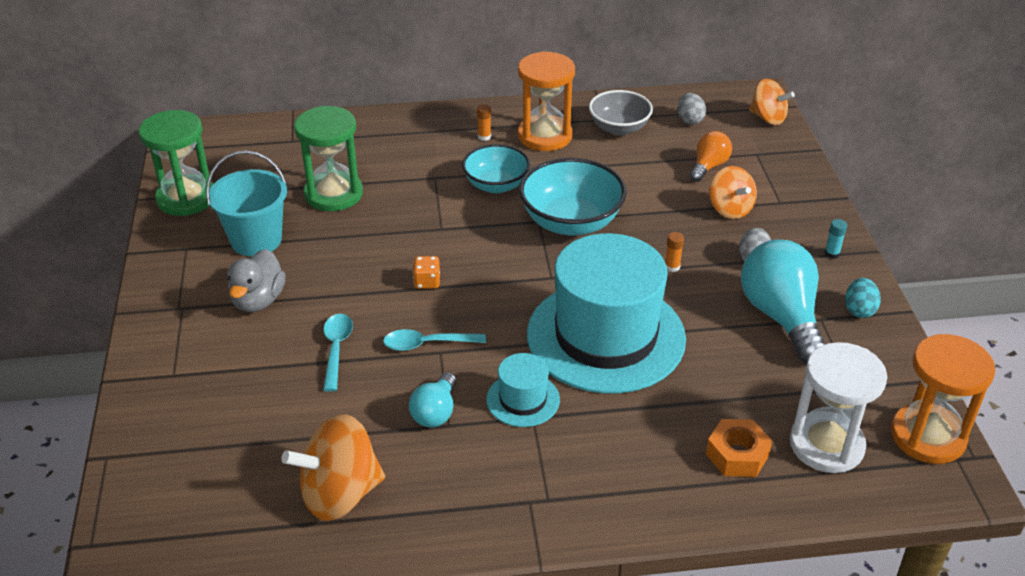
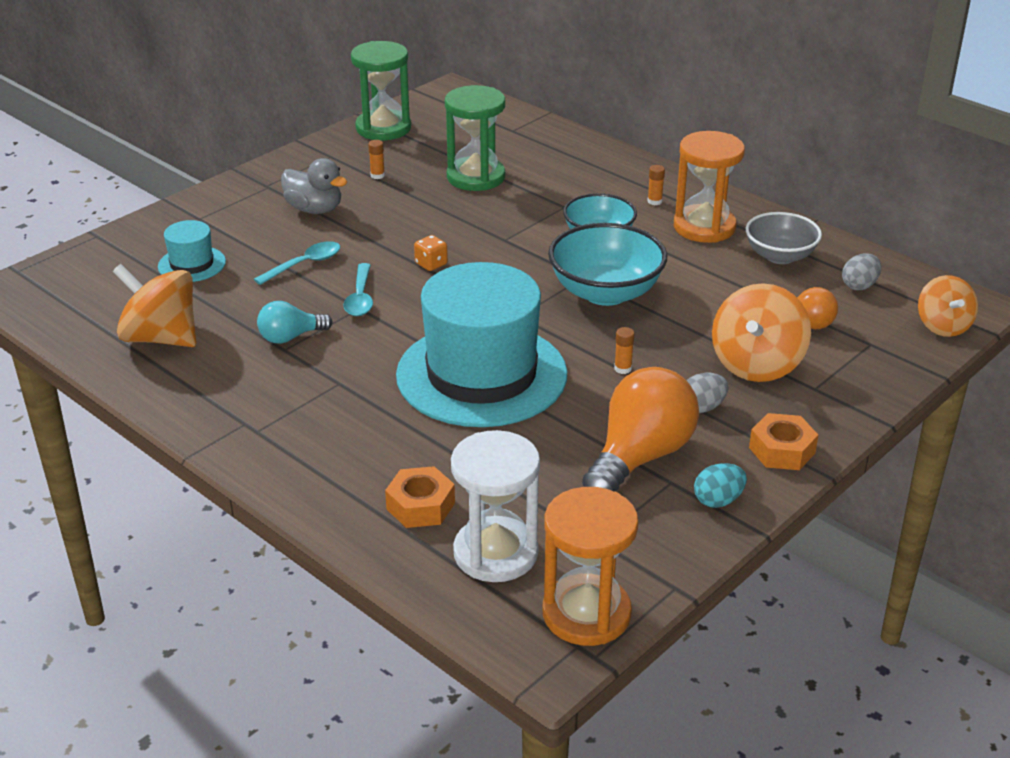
camera: 50 degrees right, 5 degrees down
(256, 240) = (377, 175): turquoise bucket -> orange glue stick
(258, 300) = (314, 209): grey duck -> grey duck turned 120 degrees counterclockwise
(427, 344) = (360, 298): turquoise spoon -> turquoise spoon turned 135 degrees counterclockwise
(523, 399) = (353, 369): turquoise hat -> turquoise hat (192, 264)
(730, 209) = (757, 364): orange spinning top -> orange spinning top, size x1.54
(781, 317) = (640, 457): turquoise light bulb -> orange light bulb
(832, 253) = (782, 450): turquoise glue stick -> orange nut

